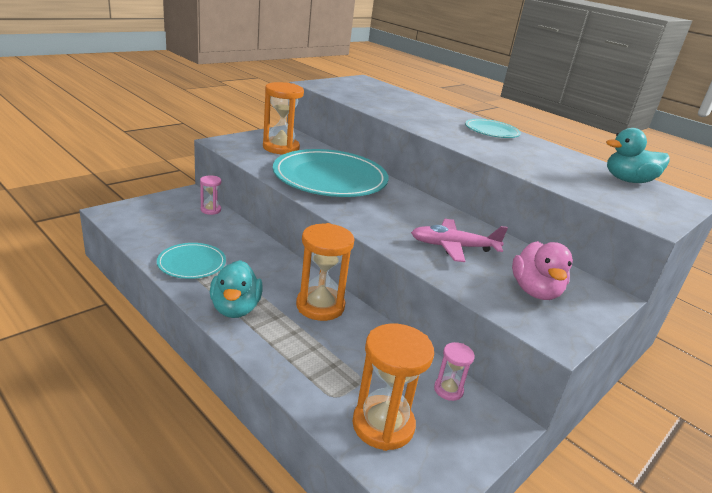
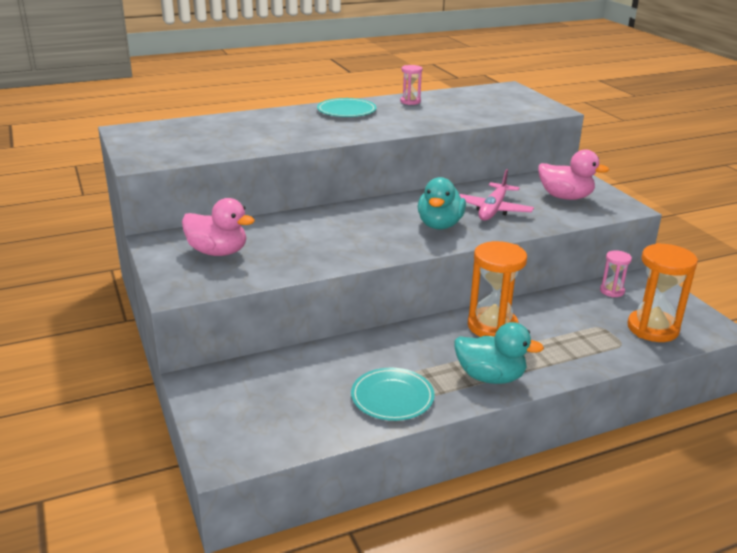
camera: 65 degrees left, 0 degrees up
(210, 210) = (255, 368): pink hourglass -> pink hourglass (410, 102)
(281, 148) = (218, 252): orange hourglass -> pink duck
(330, 178) = (325, 237): turquoise plate -> none
(628, 180) = (473, 94): turquoise duck -> turquoise duck (440, 225)

